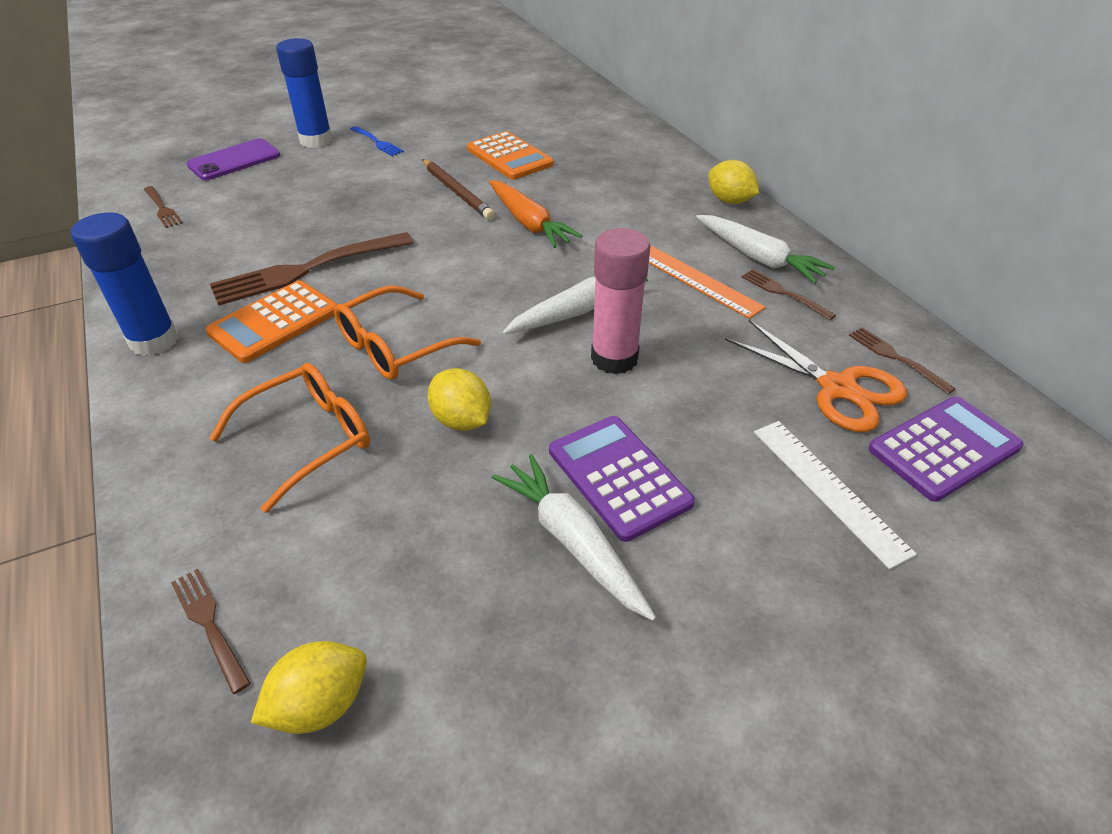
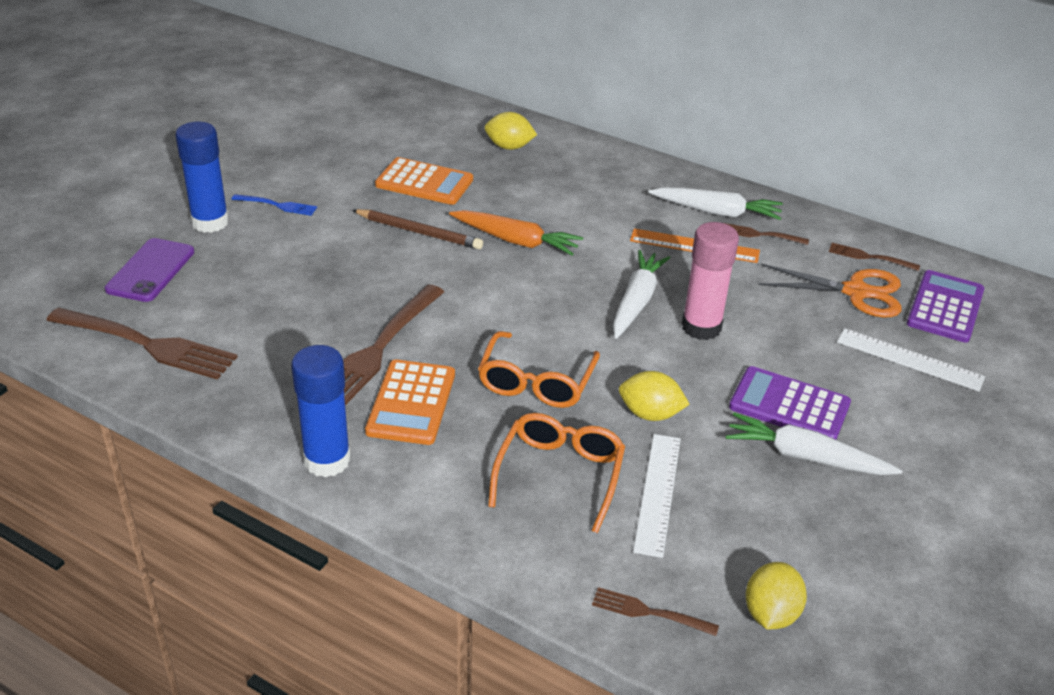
camera: 35 degrees left, 5 degrees down
(162, 208) = (147, 344): brown fork -> brown fork, size x2.02
(373, 503) = (658, 493): none -> white ruler
(729, 201) = (648, 169): yellow lemon -> yellow lemon (509, 147)

